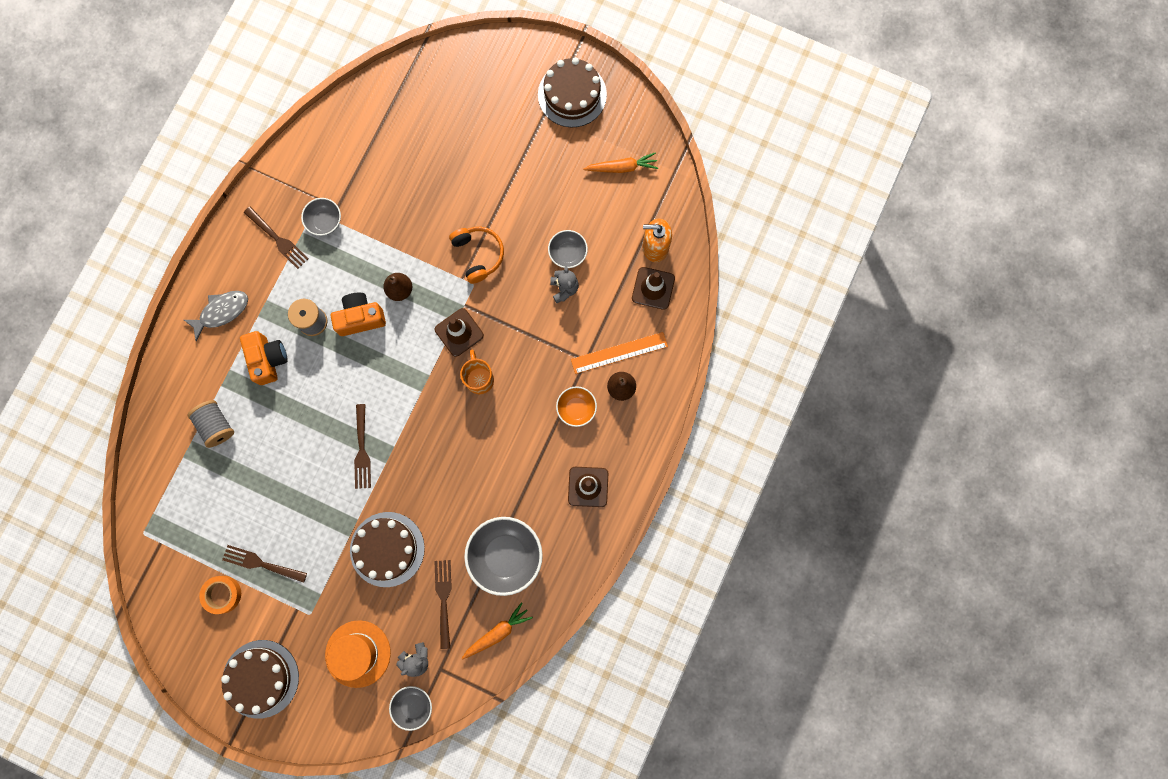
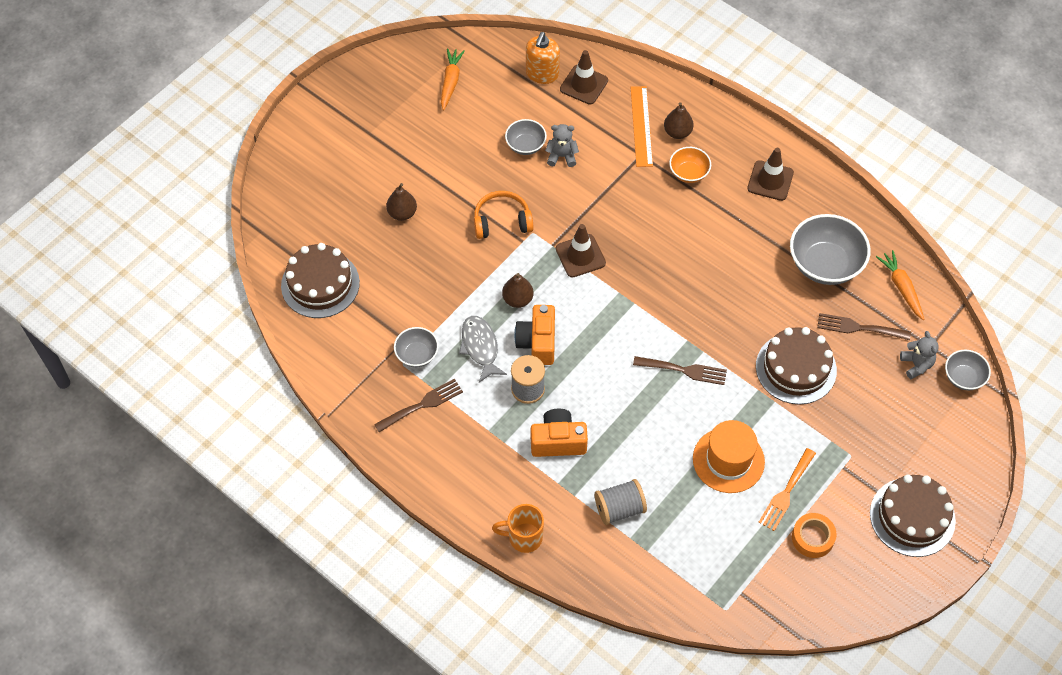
camera: 75 degrees left, 20 degrees down
(221, 312) = (488, 478): grey fish -> grey fish (480, 347)
(261, 563) = (786, 492): brown fork -> orange fork
(358, 653) = (901, 417): orange hat -> orange hat (728, 460)
(465, 167) = (402, 213): none -> brown pear
(479, 378) = (635, 248): orange mug -> orange mug (523, 537)
(572, 95) = (357, 105): brown cake -> brown cake (320, 284)

